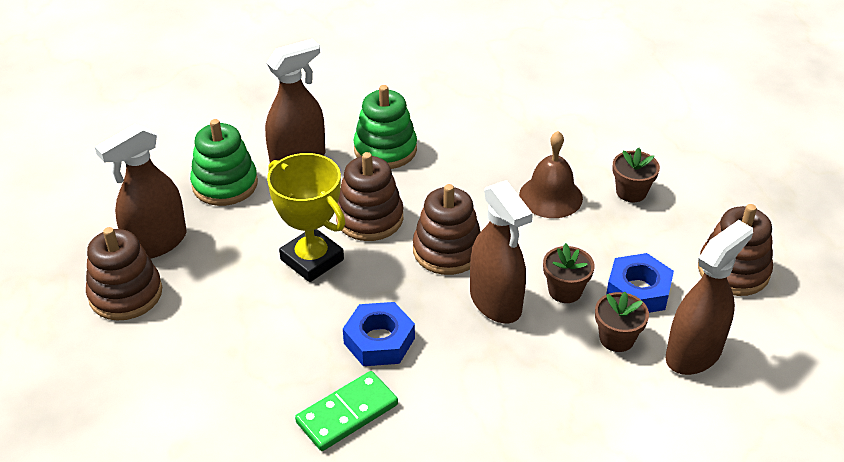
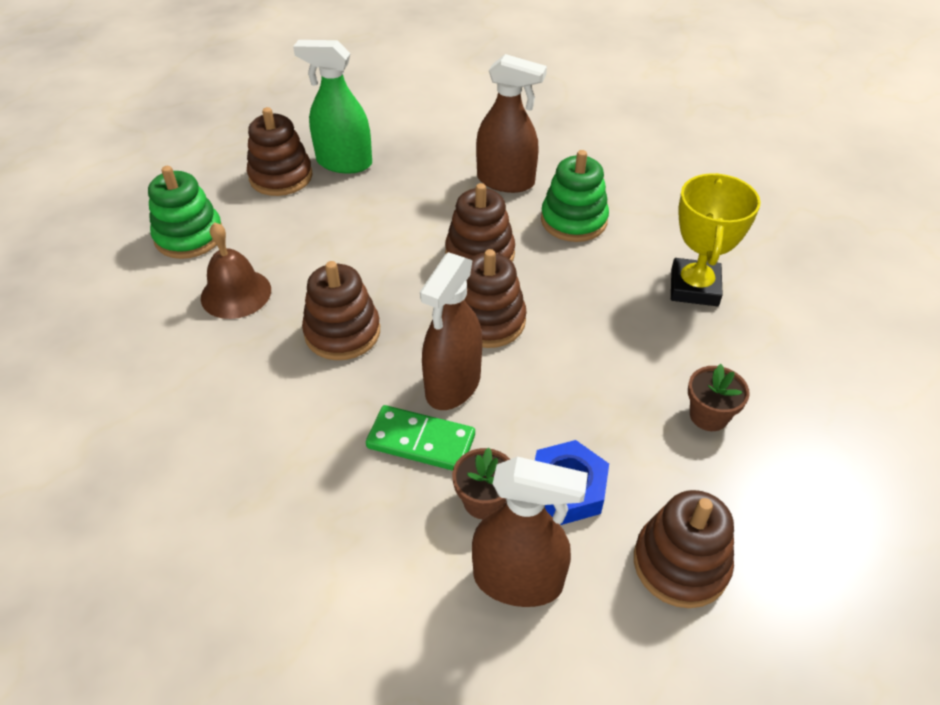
camera: 55 degrees right, 5 degrees up
(156, 243) = (344, 163): brown spray bottle -> green spray bottle
(225, 184) = (438, 160): green stacking toy -> green stacking toy (189, 236)
(312, 260) = (400, 247): yellow trophy -> yellow trophy (694, 287)
(347, 413) = (248, 354): green domino -> green domino (421, 441)
(379, 341) = (342, 332): blue nut -> brown stacking toy
(550, 196) = (633, 356): brown bell -> brown bell (236, 293)
(565, 291) = (513, 429): brown flower pot -> none

